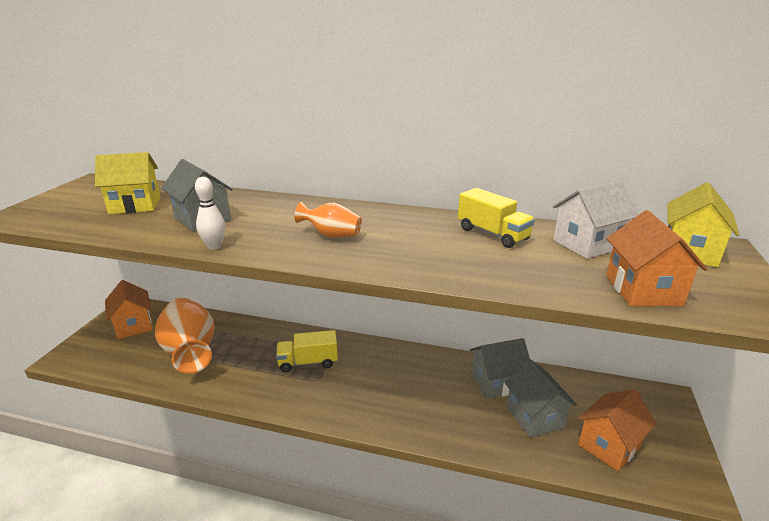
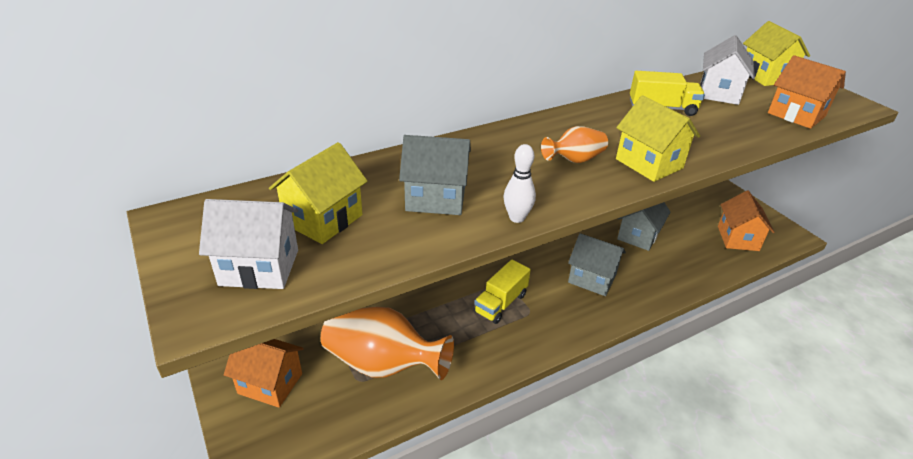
camera: 45 degrees left, 10 degrees up
(67, 211) = (259, 267): none -> white house
(381, 259) = (649, 163): none -> yellow house
(535, 417) = (686, 245): grey house -> grey house (592, 279)

